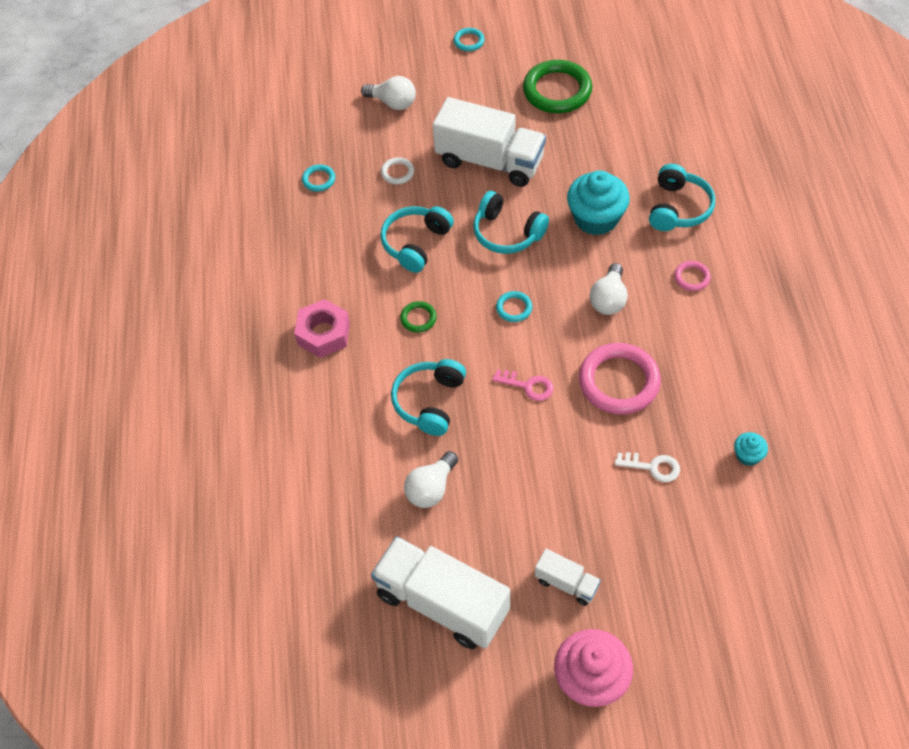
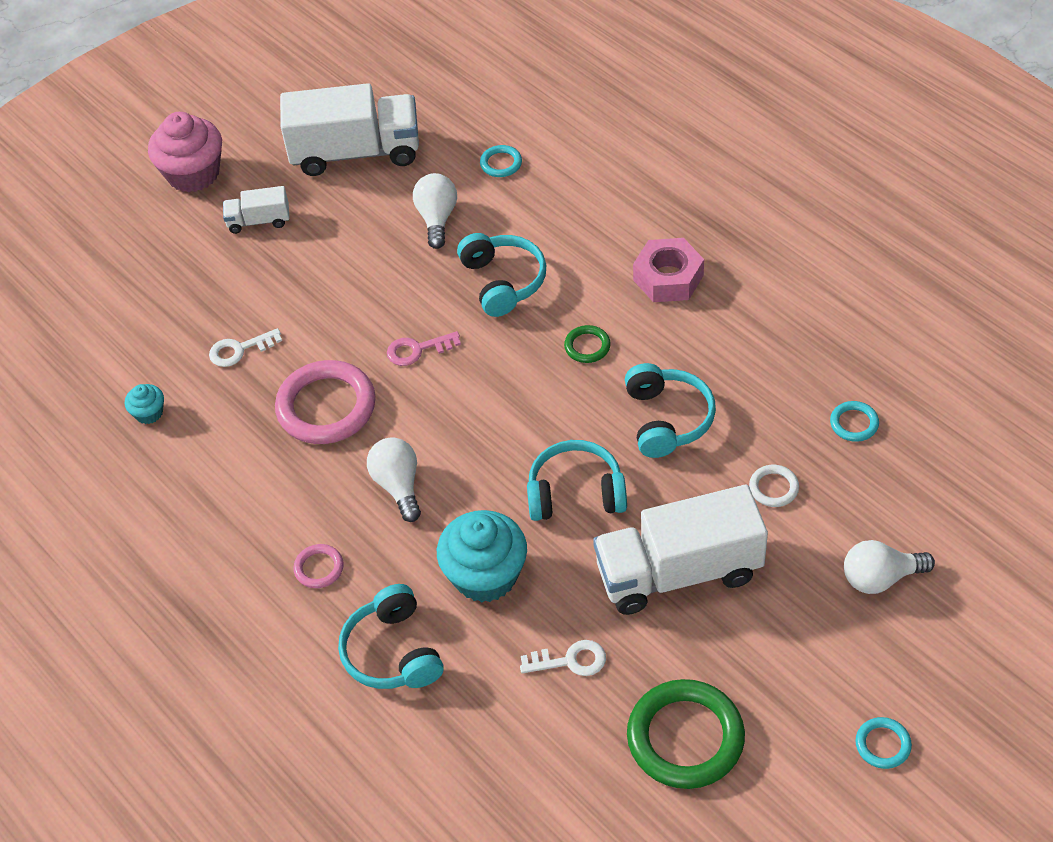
camera: 145 degrees right, 5 degrees down
(514, 308) = (495, 415): turquoise ring -> turquoise ring (501, 163)
(585, 152) = (570, 660): none -> white key

